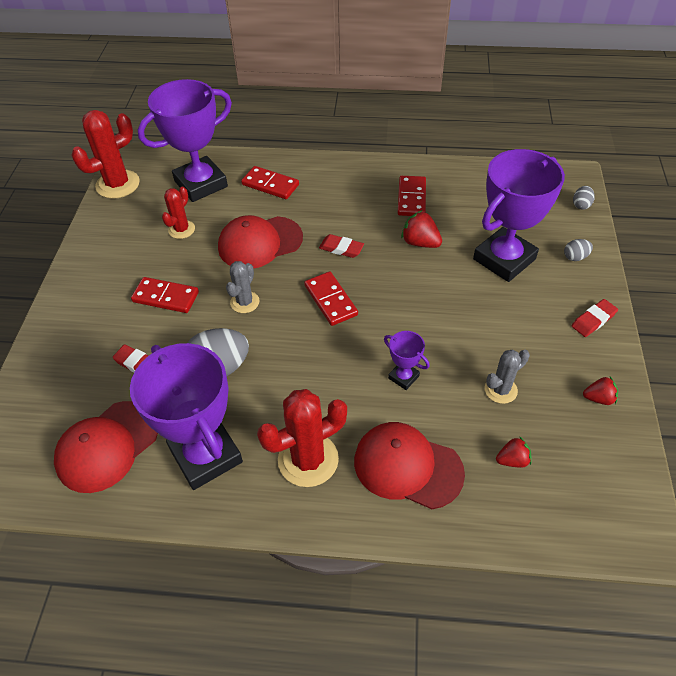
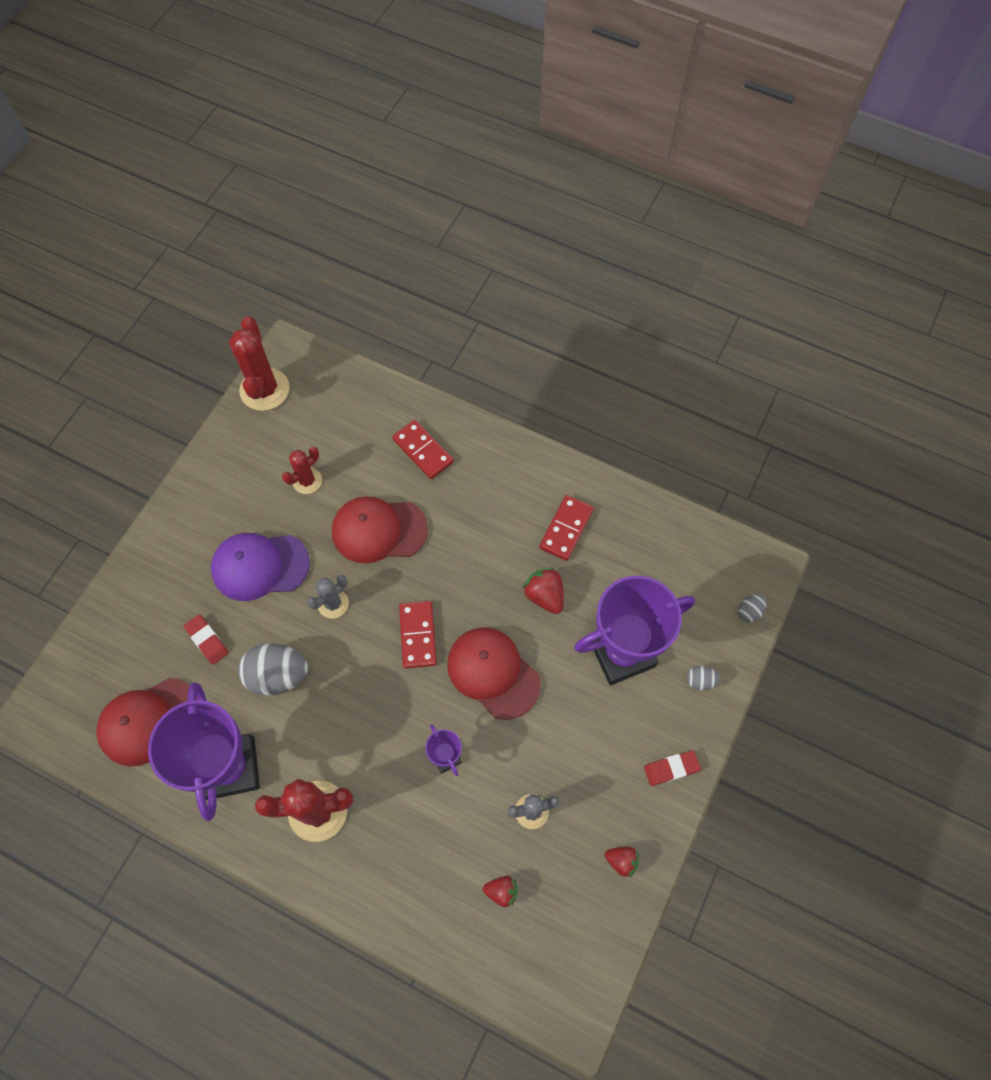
camera: 20 degrees right, 15 degrees up
(118, 184) = (264, 389): red cactus -> red cactus turned 75 degrees counterclockwise
(166, 297) = (260, 566): red domino -> purple cap
(201, 184) = (350, 421): purple trophy -> none
(341, 248) = (458, 571): red eraser -> none
(407, 466) = (403, 856): red cap -> red cap (493, 673)

